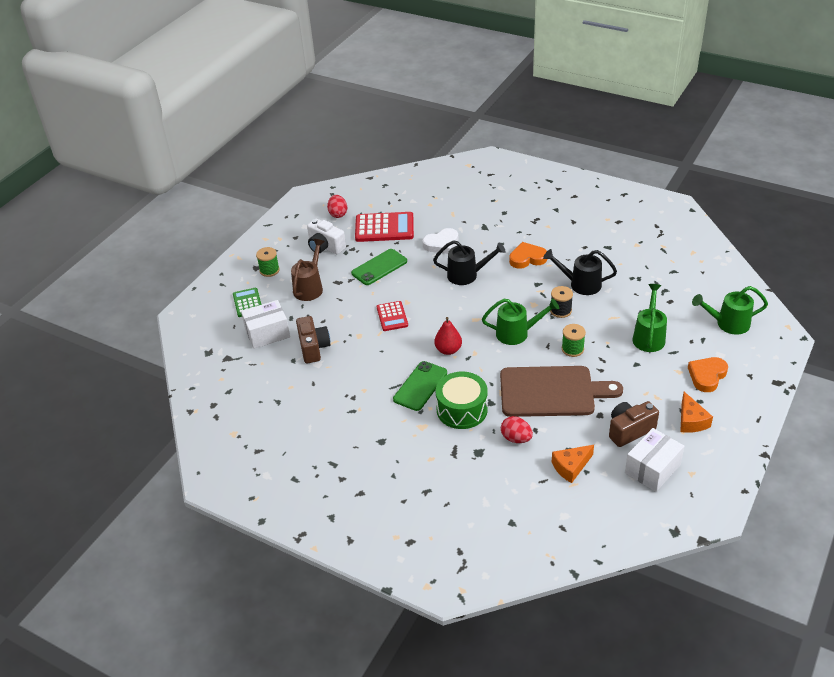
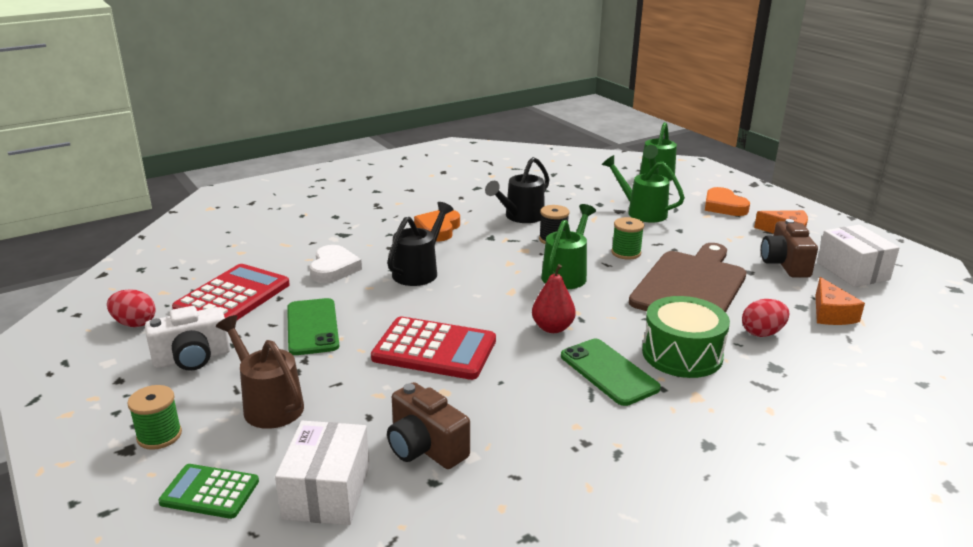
camera: 65 degrees left, 15 degrees down
(313, 348) = (425, 447): brown camera -> brown camera turned 150 degrees counterclockwise
(392, 316) = (434, 349): red calculator -> red calculator, size x1.71

